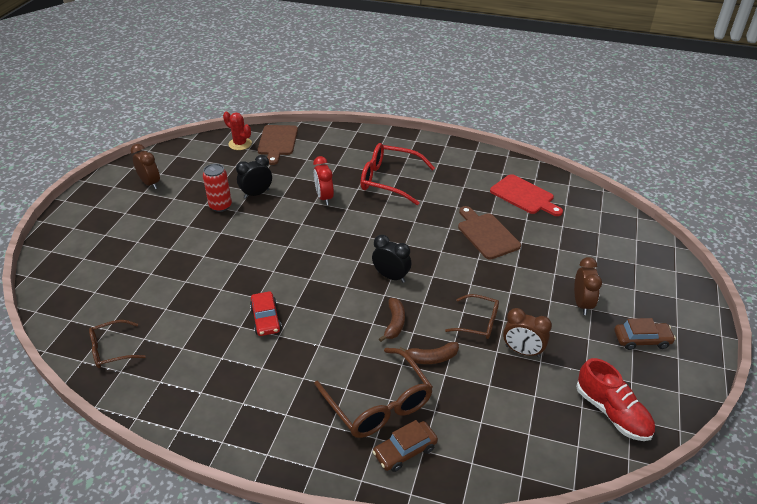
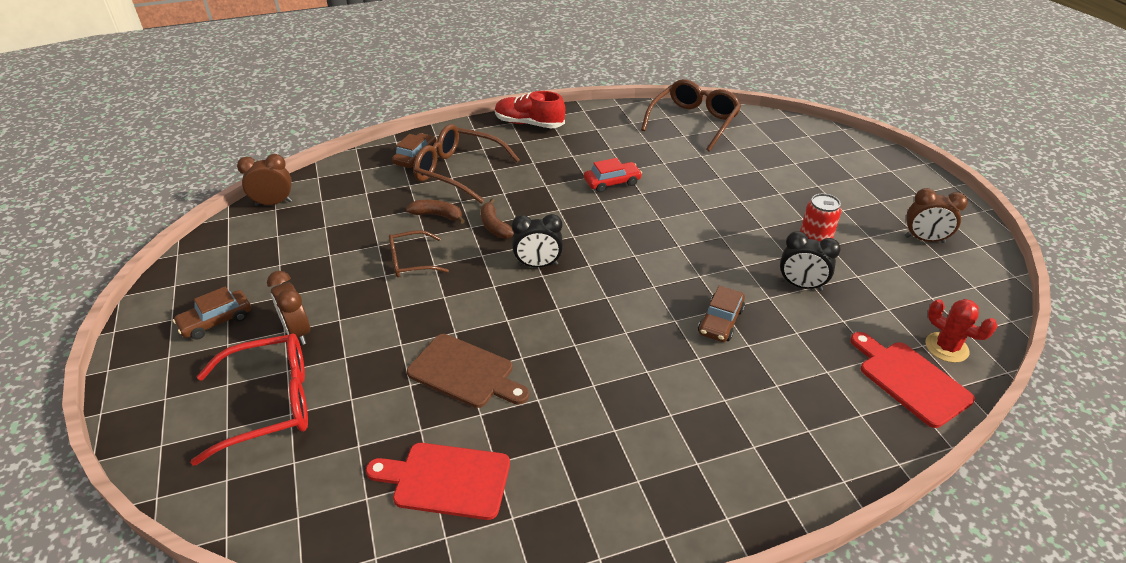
camera: 145 degrees right, 0 degrees up
(111, 350) = (693, 122): brown glasses -> brown glasses, size x1.71
(240, 144) = (946, 347): red cactus -> red cactus turned 45 degrees clockwise
(256, 194) = (801, 285): black clock -> black clock turned 90 degrees clockwise
(266, 319) = (612, 182): red car -> red car turned 120 degrees clockwise
(277, 142) = (910, 380): brown cutting board -> red cutting board
(324, 198) = (720, 321): red clock -> brown car
(389, 180) = (674, 396): red glasses -> red glasses (270, 403)
(432, 358) = (437, 215): brown banana -> brown banana turned 60 degrees clockwise
(522, 351) = (351, 255): brown clock -> brown clock (273, 203)
(612, 412) = (246, 242): red shoe -> red shoe (529, 124)

